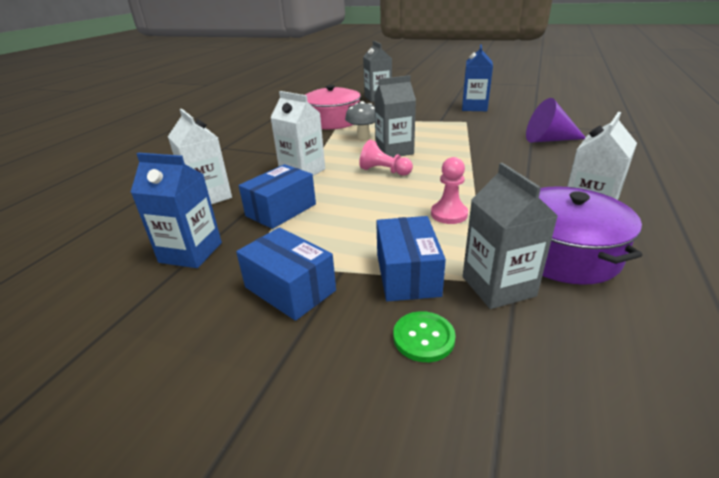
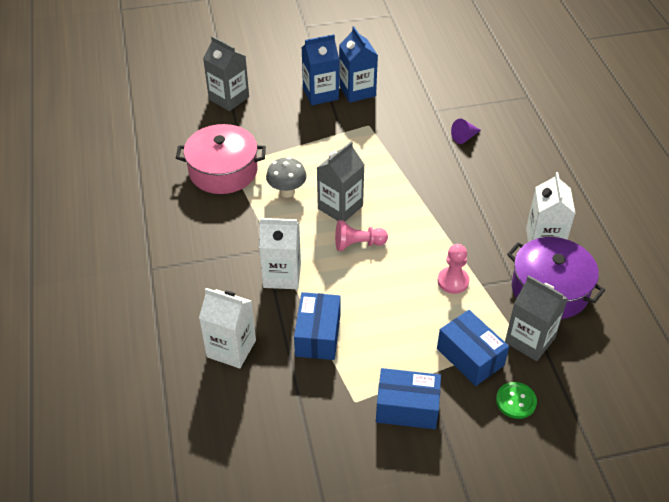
camera: 35 degrees left, 15 degrees up
(191, 252) = (297, 414): blue carton -> blue carton (320, 94)
(548, 140) = (464, 137): purple cone -> purple cone, size x0.55

